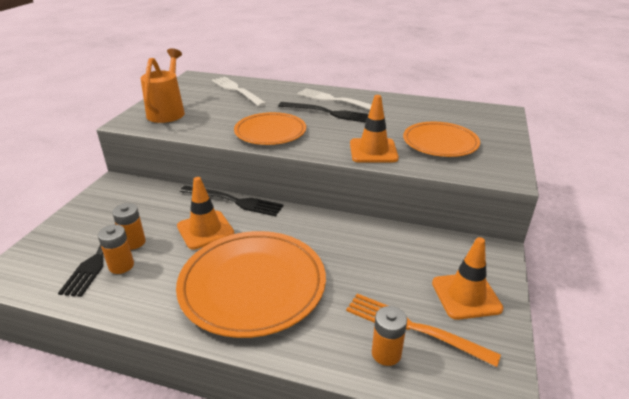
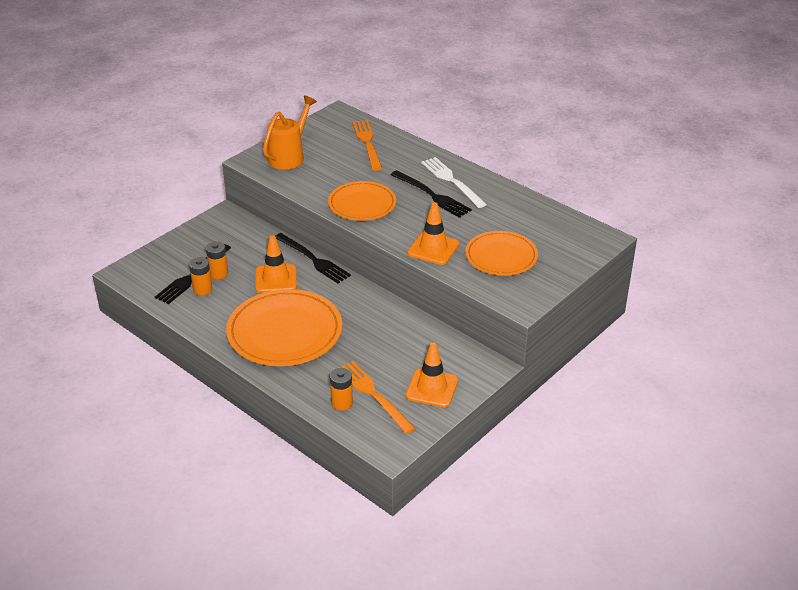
camera: 25 degrees right, 5 degrees up
(236, 90) = (367, 143): white fork -> orange fork

